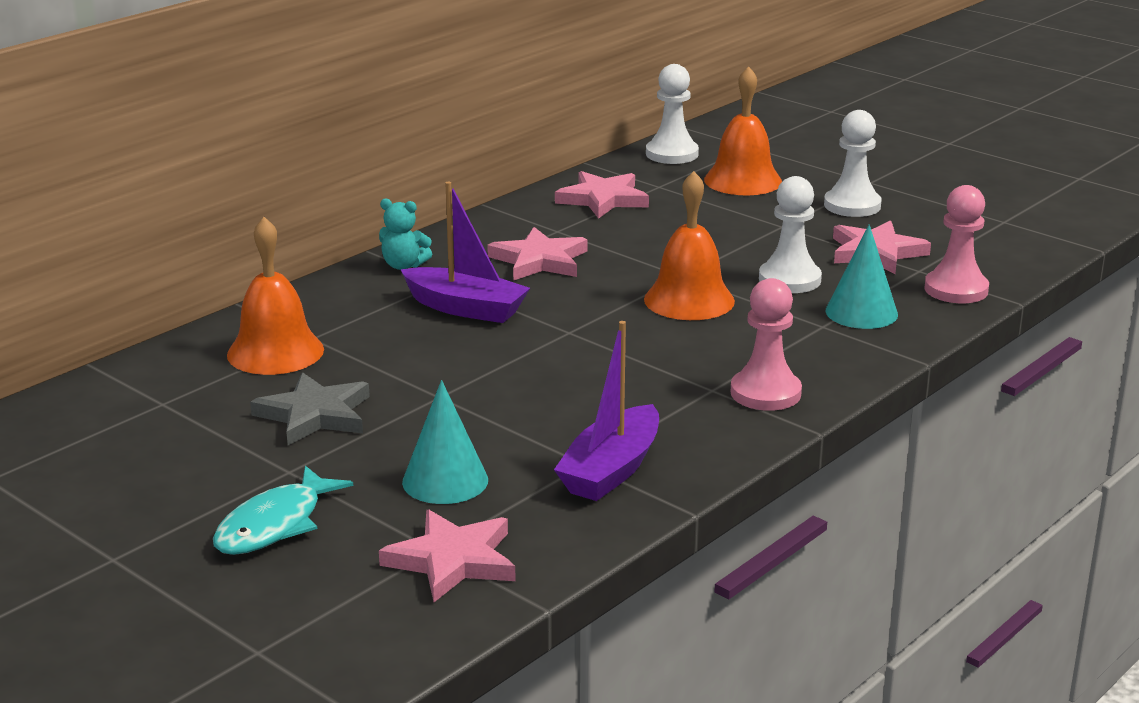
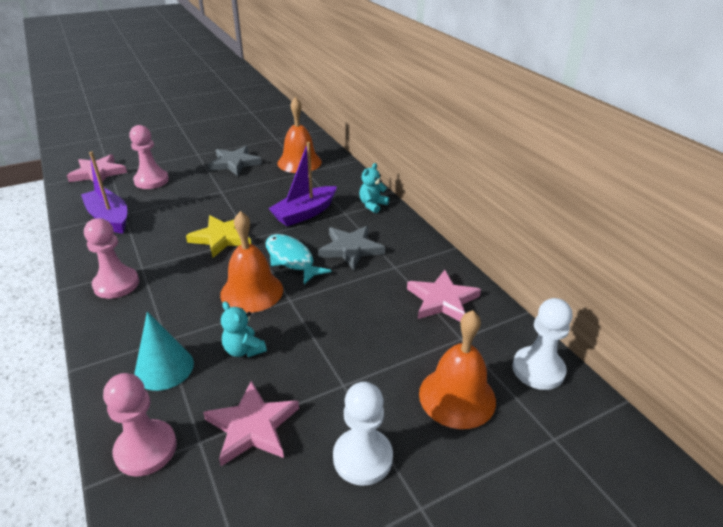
camera: 110 degrees right, 10 degrees up
(275, 525) = (164, 148): turquoise fish -> turquoise fish (291, 259)
(445, 481) = (151, 181): turquoise cone -> pink pawn
(539, 260) = (350, 249): pink star -> grey star
(586, 352) = (222, 238): none -> yellow star
(789, 280) = (244, 350): white pawn -> turquoise teddy bear

